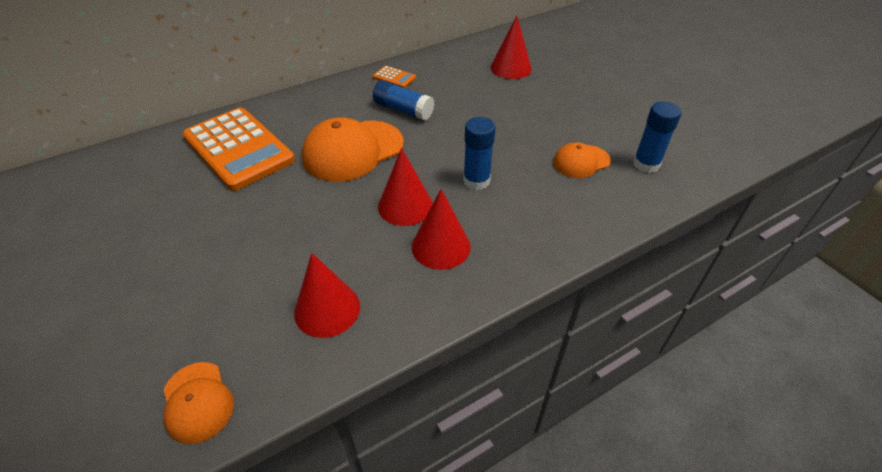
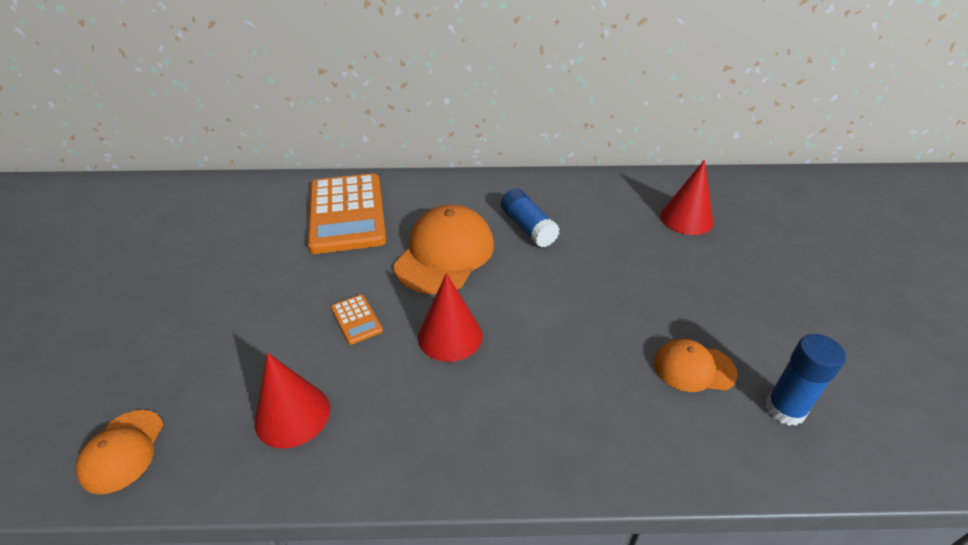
camera: 30 degrees right, 5 degrees down
(353, 151) = (445, 254): orange cap -> orange cap turned 120 degrees clockwise
(394, 77) = (545, 189): orange calculator -> orange calculator (356, 319)
(441, 246) = (451, 400): red cone -> none
(476, 181) = (547, 339): blue glue stick -> none

